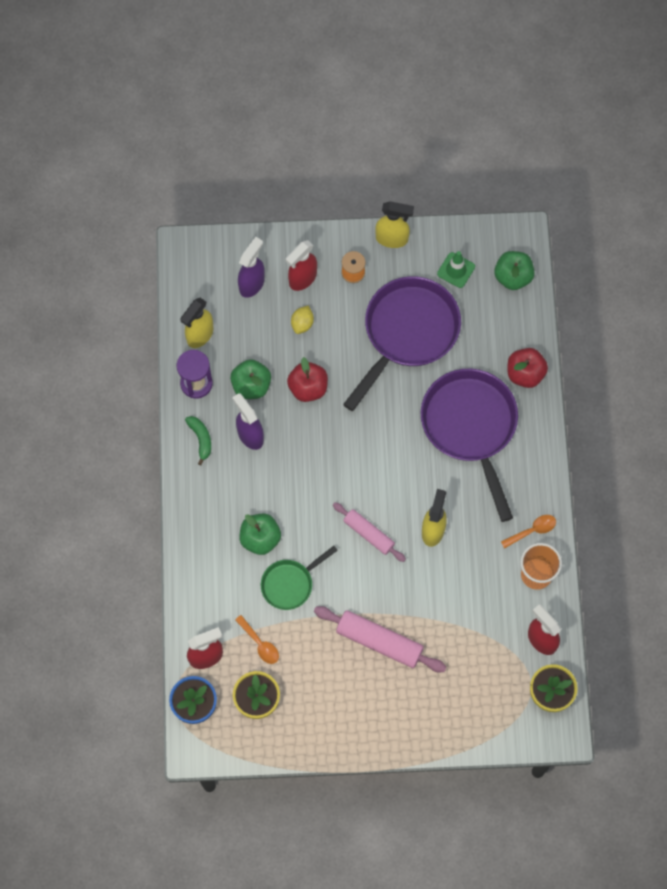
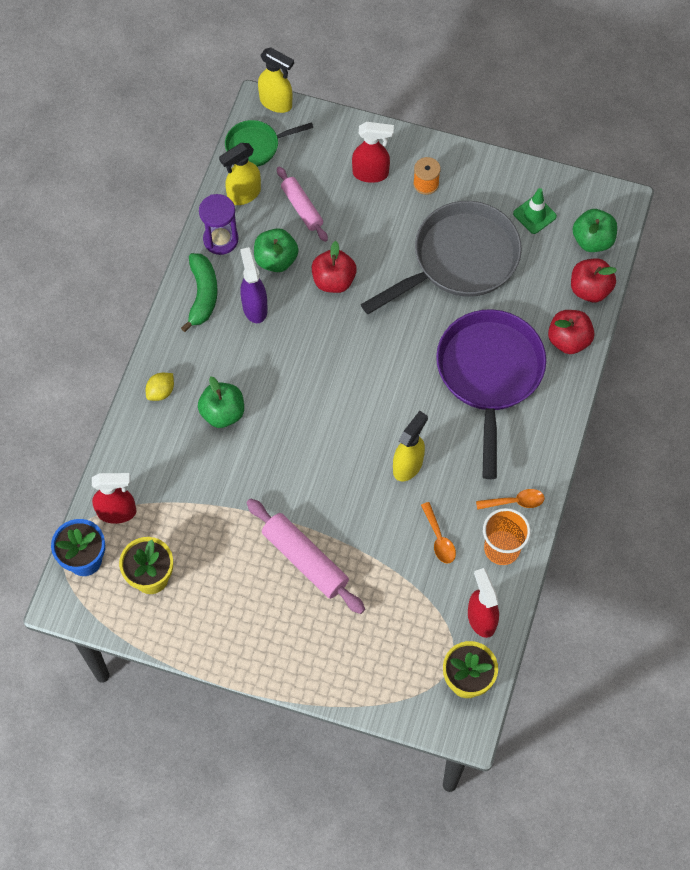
camera: 20 degrees right, 5 degrees down
(201, 439) = (202, 295): green banana -> green banana, size x1.51
(252, 283) = (317, 162): purple spray bottle -> none
(260, 644) = (178, 518): orange spoon -> orange spoon (439, 539)
(290, 584) = (235, 468): green pan -> green pan (256, 146)
(302, 279) = (371, 173): red spray bottle -> red spray bottle turned 150 degrees counterclockwise
(302, 324) = (353, 217): yellow lemon -> yellow lemon (161, 392)
(369, 534) = (338, 446): pink rolling pin -> pink rolling pin (302, 208)
(392, 239) = (479, 164): yellow spray bottle -> yellow spray bottle (276, 103)
(407, 333) = (459, 260): purple pan -> grey pan
(526, 322) = (590, 289): none -> red apple

